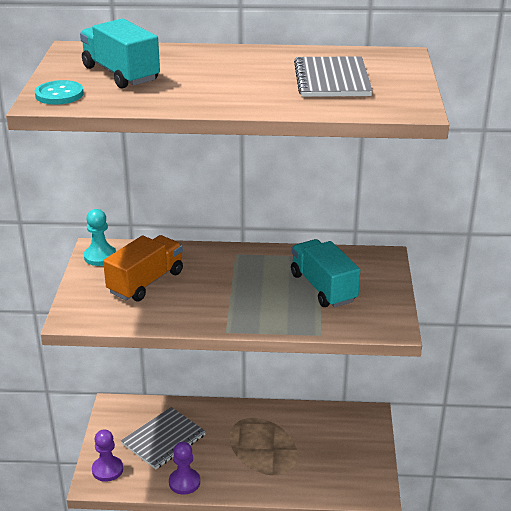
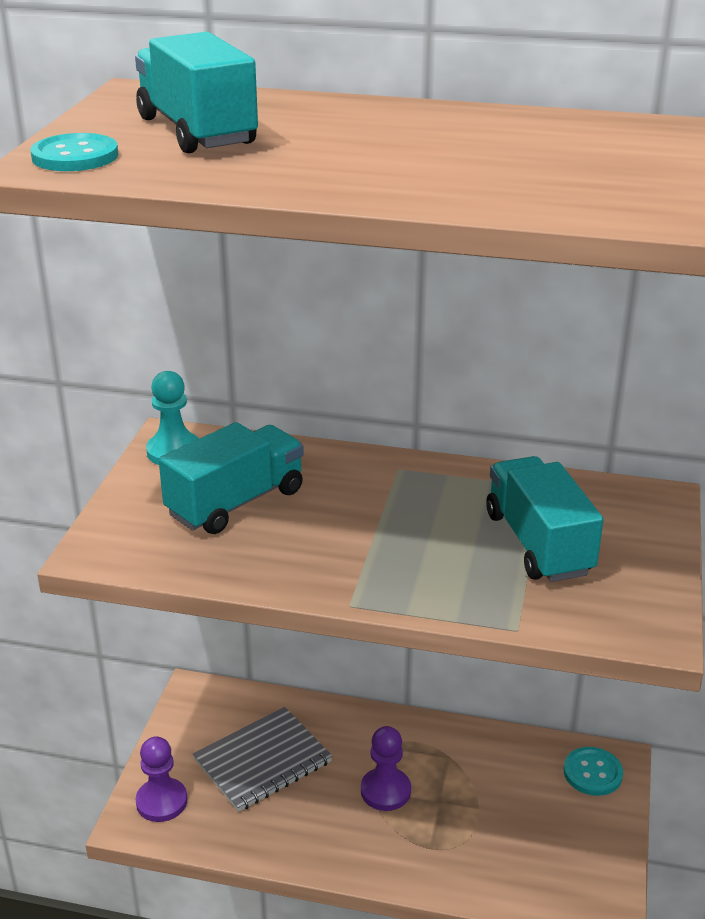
camera: 10 degrees right, 0 degrees up
(146, 282) = (235, 502): orange truck -> turquoise truck
(184, 482) = (281, 841): purple pawn -> purple pawn (385, 791)
(332, 79) = (575, 162): grey notebook -> none
(359, 422) = (592, 773): none -> turquoise button

